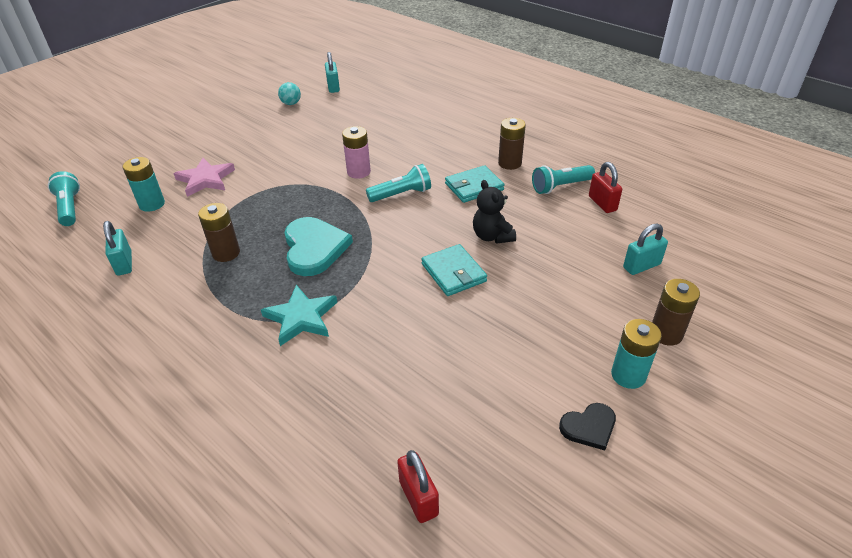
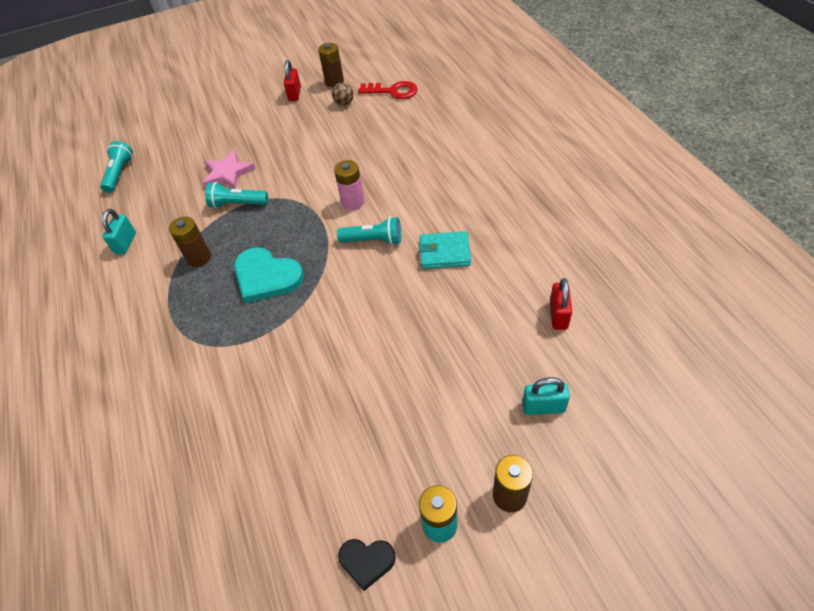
camera: 30 degrees right, 10 degrees up
(152, 204) = (175, 188): turquoise battery -> none
(291, 103) = (344, 103): turquoise ball -> brown ball
(301, 317) = (214, 346): turquoise star -> none
(314, 248) = (266, 276): turquoise heart -> turquoise heart turned 105 degrees clockwise
(333, 87) = (393, 91): turquoise padlock -> red key
(418, 498) = (193, 558): red padlock -> red padlock (295, 94)
(453, 273) = (361, 346): turquoise wallet -> none
(492, 236) = (422, 317): black teddy bear -> none
(509, 163) = (498, 234): brown battery -> brown battery (334, 82)
(560, 186) = (529, 279): turquoise flashlight -> turquoise flashlight (237, 204)

